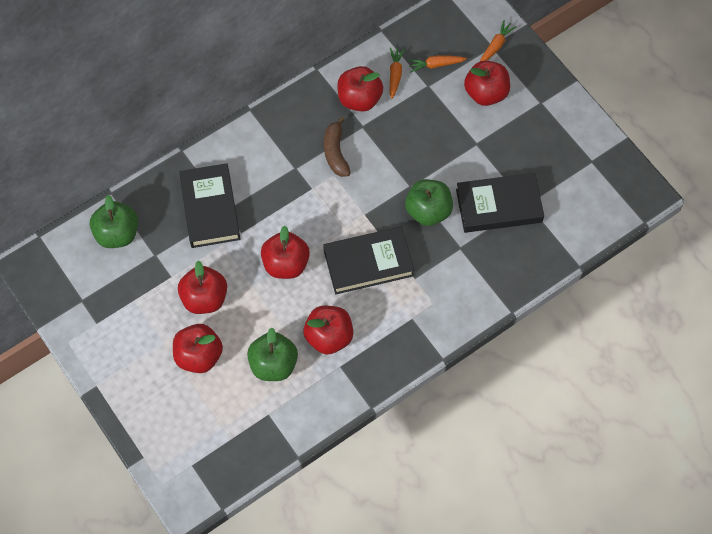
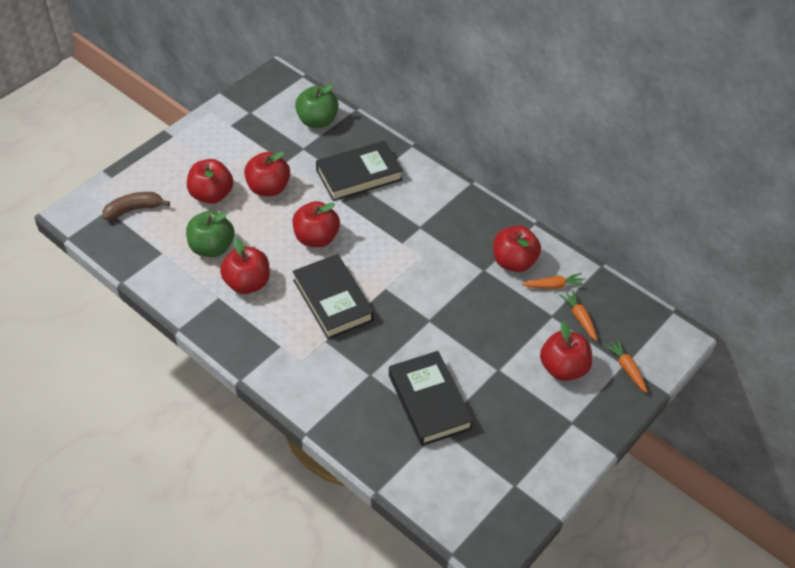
camera: 75 degrees right, 15 degrees down
(335, 152) = (447, 254): brown banana -> brown banana (134, 209)
(428, 211) = (404, 340): green apple -> none
(496, 46) = (626, 368): orange carrot -> orange carrot turned 135 degrees counterclockwise

